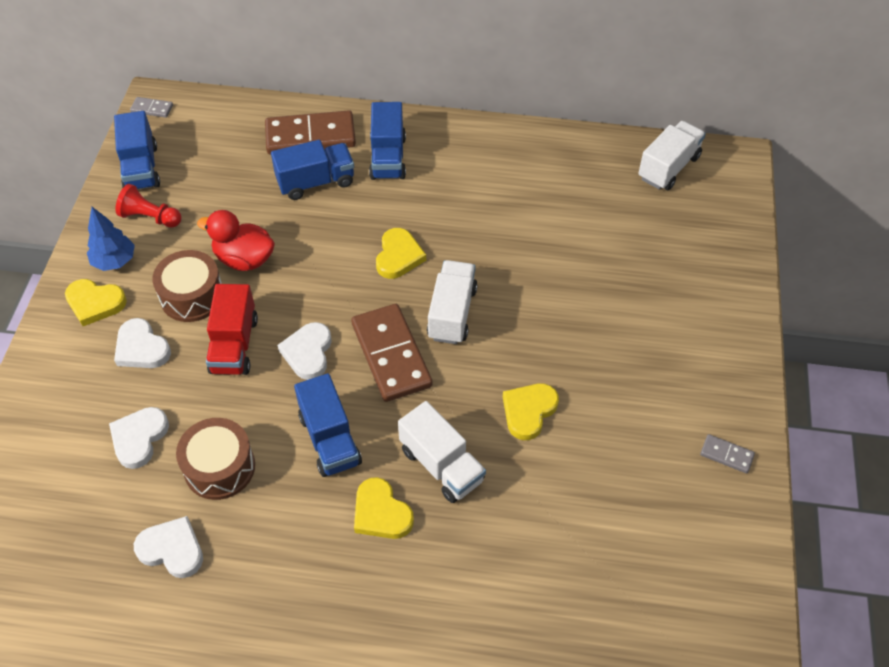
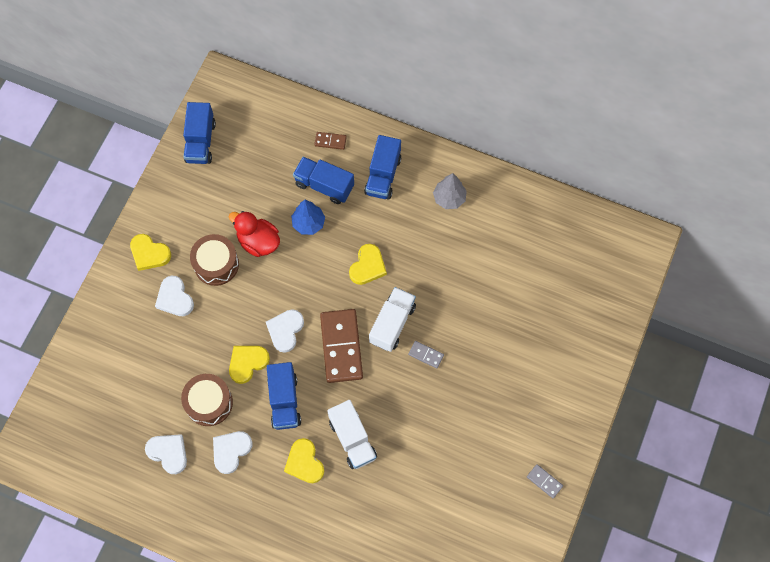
camera: 15 degrees right, 15 degrees up
(114, 261) = (168, 221): blue tree -> blue tree (308, 223)
(139, 438) = (161, 368): white heart -> white heart (231, 451)
(150, 217) = (199, 189): red pawn -> none
(152, 109) = (218, 86): grey domino -> grey domino (426, 355)
(234, 345) = (237, 311): red truck -> none
(310, 136) = (330, 141): brown domino -> brown domino, size x0.45
(316, 182) = (324, 185): blue truck -> blue truck turned 150 degrees counterclockwise
(479, 164) = (449, 198): none -> grey tree
(528, 411) = (422, 414): yellow heart -> yellow heart (247, 363)
(668, 167) = (592, 236): white truck -> none

